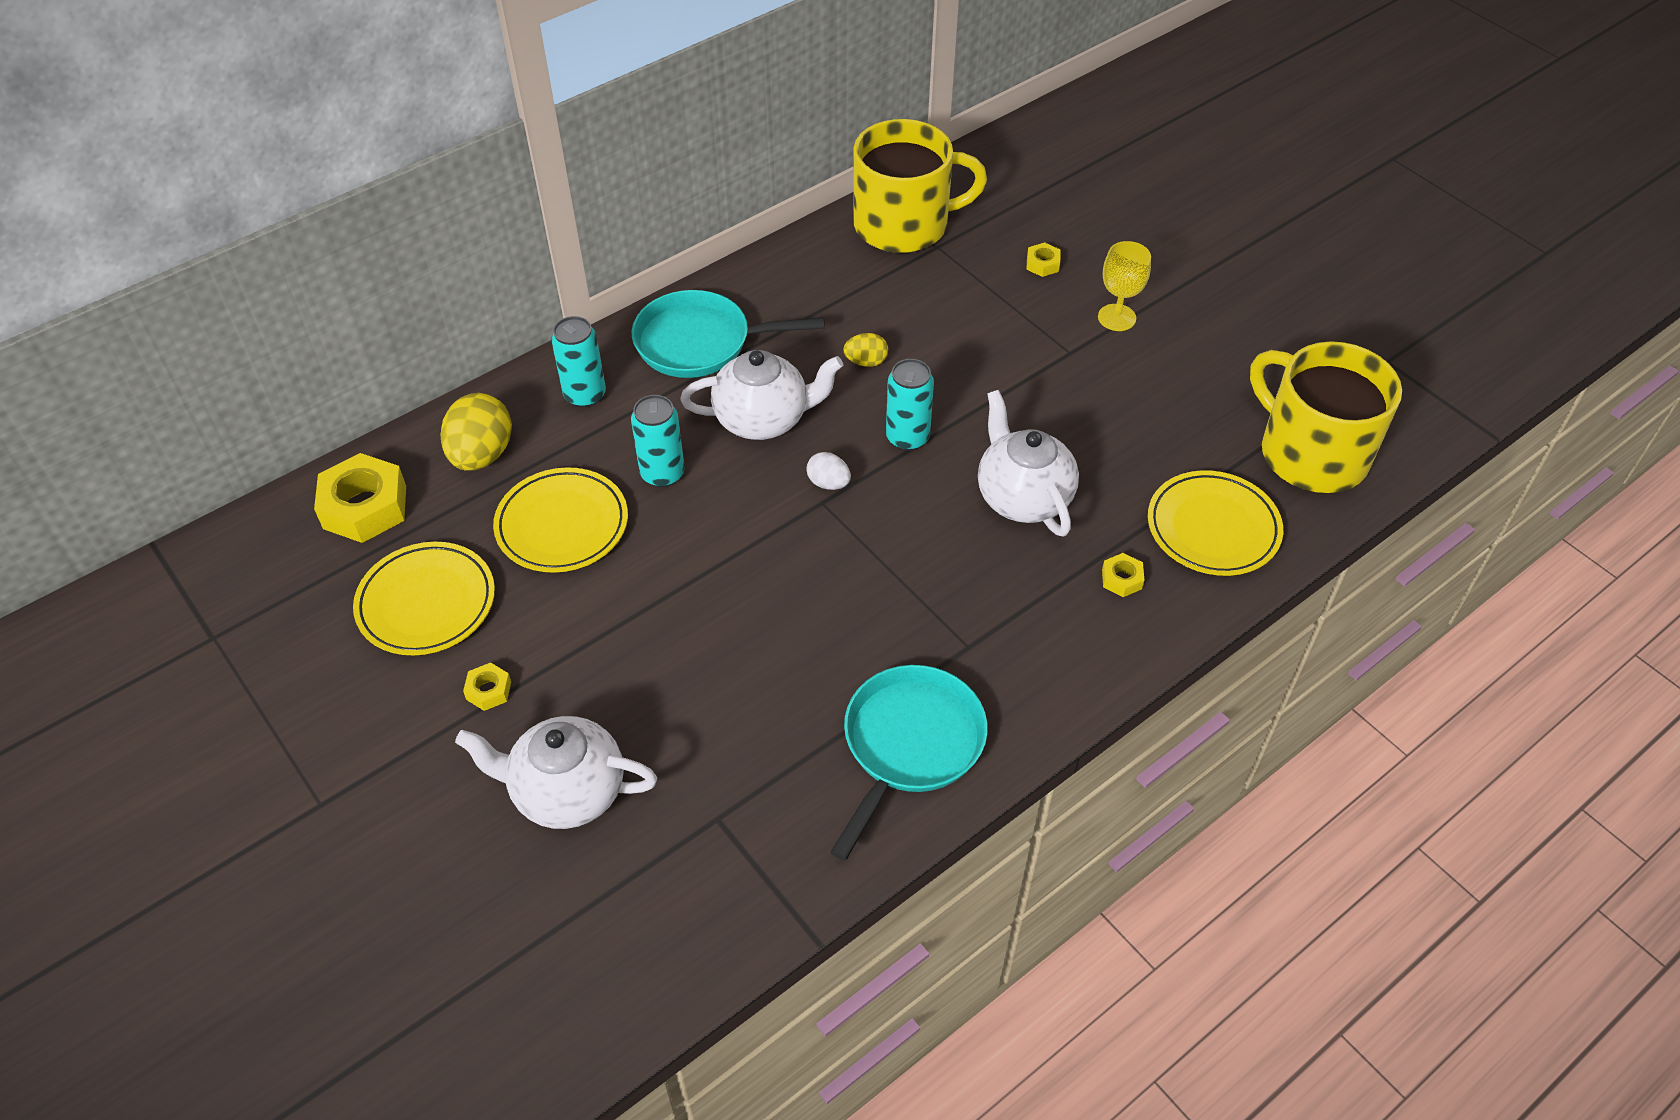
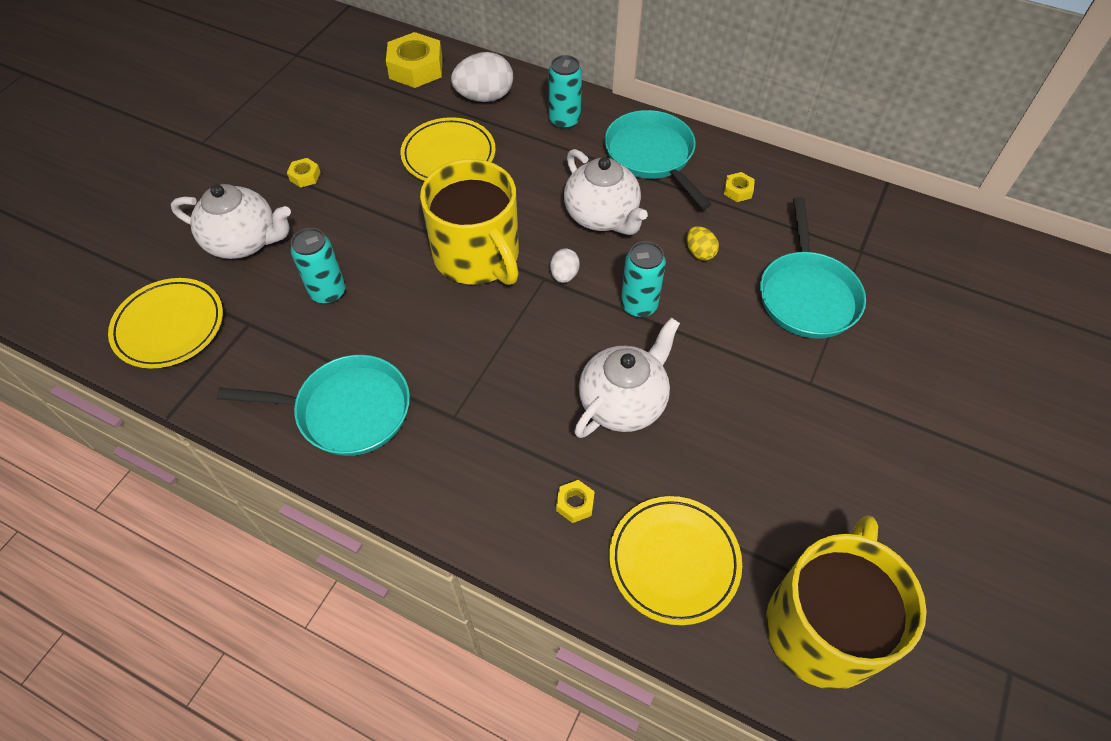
camera: 65 degrees right, 5 degrees up
(426, 603) = (358, 123): yellow plate -> yellow plate (169, 326)
(482, 455) = (484, 97): yellow egg -> white egg
(567, 791) = (244, 242): white teapot -> white teapot turned 120 degrees clockwise
(662, 474) = (519, 184): turquoise can -> turquoise can (328, 292)
(903, 225) = (867, 221): yellow mug -> yellow mug (477, 256)
(968, 308) = (807, 295): none -> turquoise pan
(1042, 264) = (901, 328): yellow nut -> yellow nut (738, 190)
(1116, 317) = (879, 404): yellow goblet -> none

